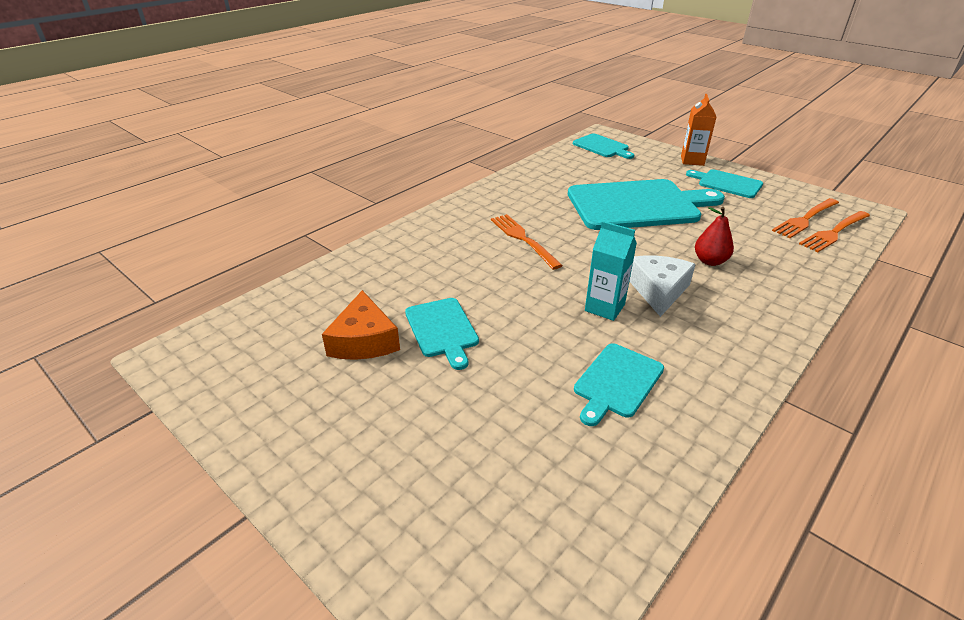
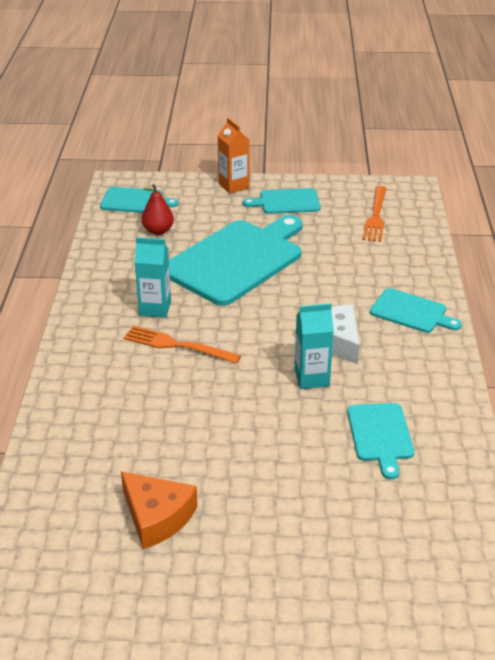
camera: 40 degrees left, 0 degrees up
(442, 330) = (210, 469): turquoise cutting board -> turquoise cutting board (411, 312)
(536, 211) = (155, 308): none -> turquoise carton
(710, 261) = (345, 293): red pear -> red pear (158, 231)
(834, 232) = (405, 221): orange fork -> none

